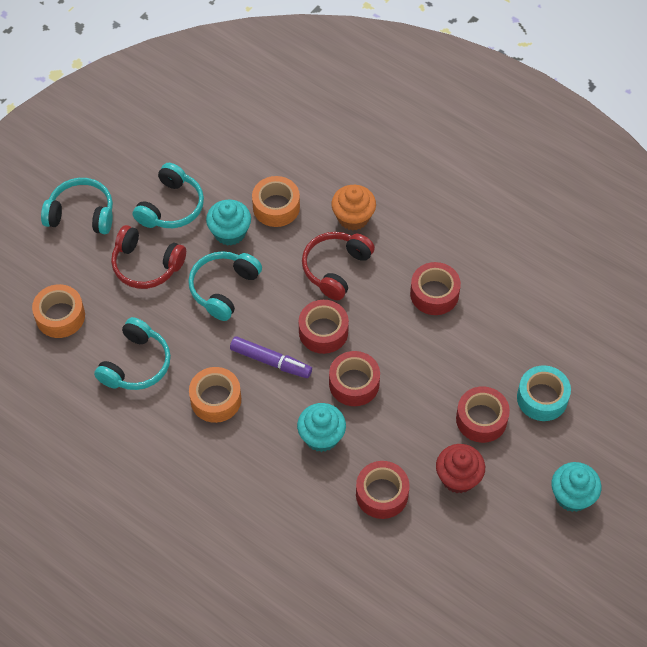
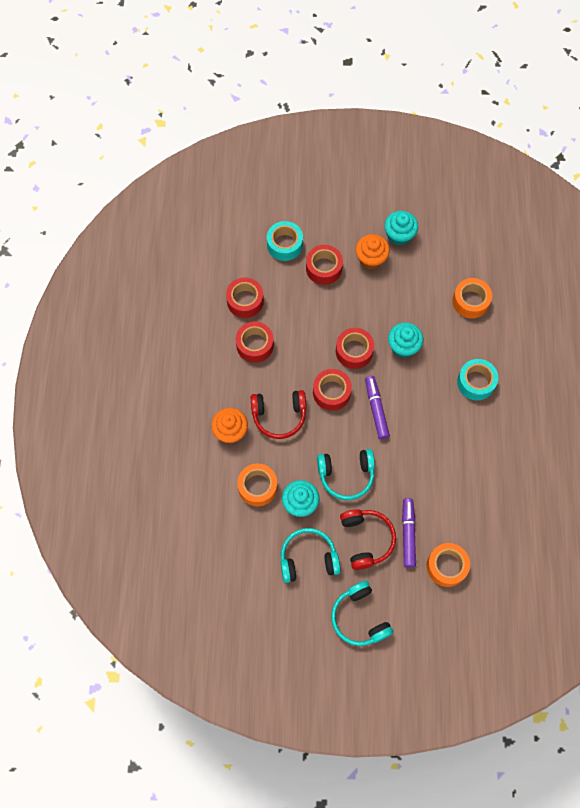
camera: 125 degrees left, 10 degrees up
(120, 304) = (408, 534): none -> purple marker
(136, 364) = (441, 489): turquoise headphones -> none
(216, 399) = (427, 423): orange tape -> orange tape (470, 301)
(221, 481) = (476, 382): none -> turquoise tape
(382, 494) = (413, 291): red tape -> red tape (245, 301)
(458, 477) = (371, 259): red cupcake -> orange cupcake
(572, 496) = (336, 197): turquoise cupcake -> turquoise cupcake (399, 235)

